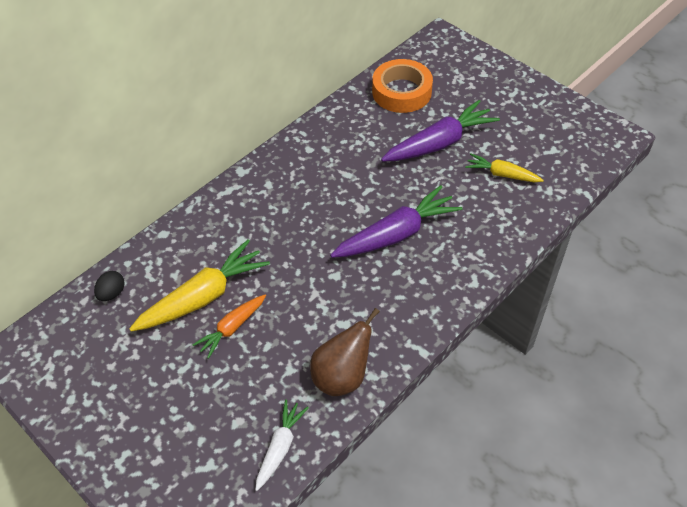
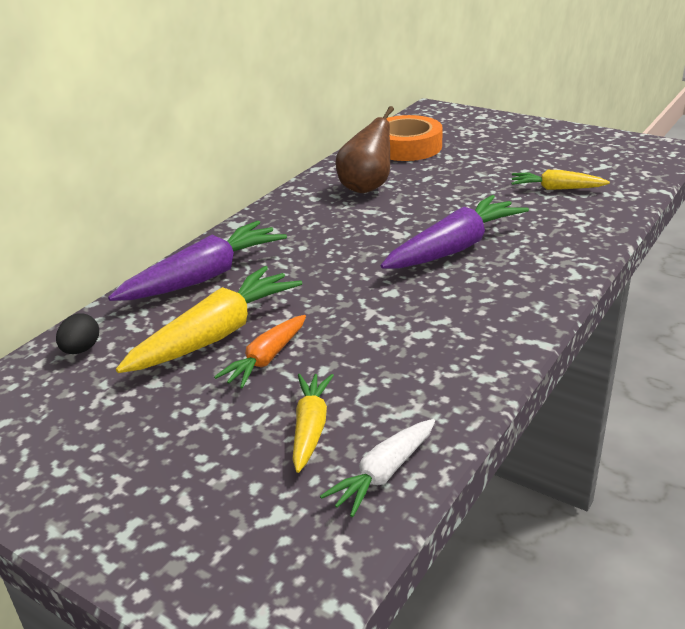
camera: 10 degrees left, 20 degrees down
(246, 398) = (310, 428): none -> yellow carrot
(280, 447) = (383, 474): white carrot -> white carrot turned 150 degrees counterclockwise
(342, 376) = (444, 383): brown pear -> brown pear (367, 187)
(439, 143) = (470, 175): purple carrot -> purple carrot (204, 277)

